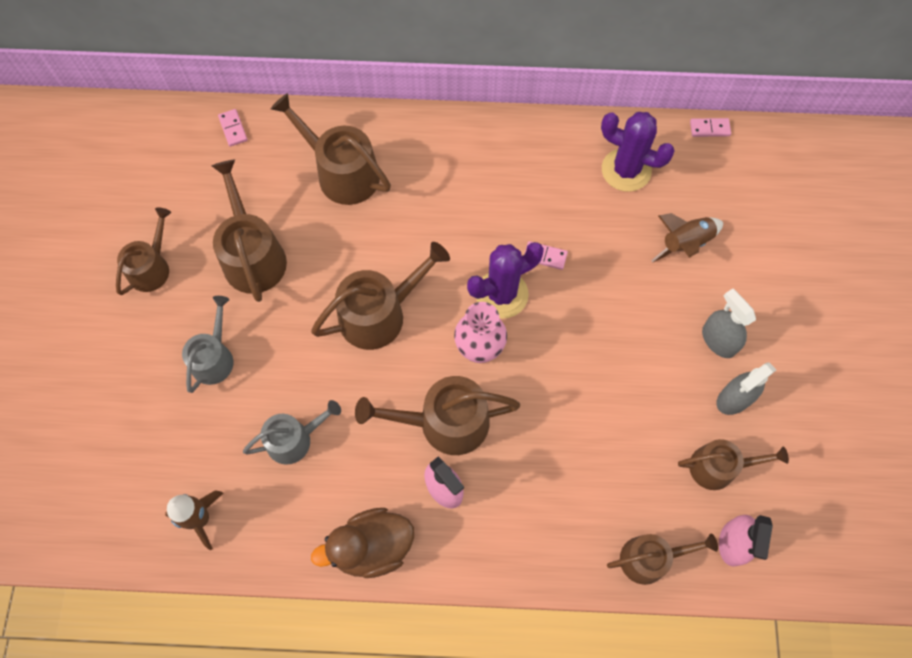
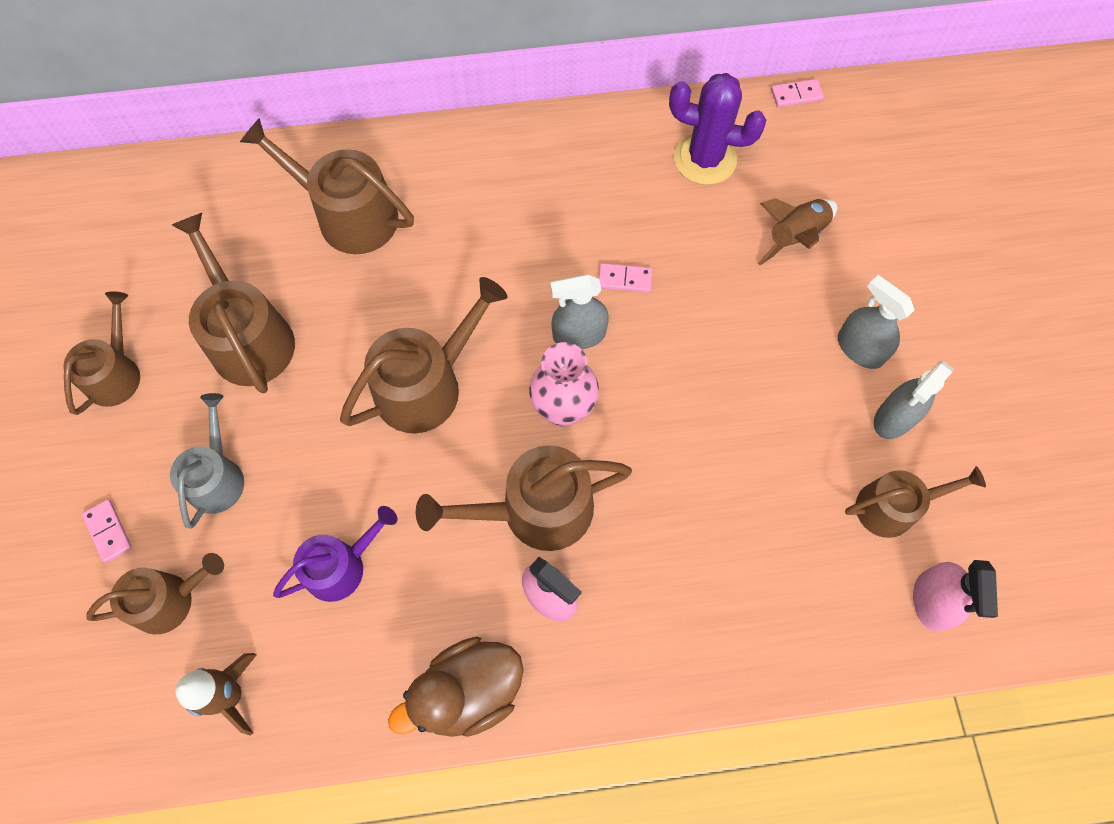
camera: 10 degrees left, 0 degrees up
(233, 129) = (198, 181): pink domino -> pink domino (108, 531)
(294, 439) = (341, 566): grey watering can -> purple watering can
(501, 294) = (579, 335): purple cactus -> grey spray bottle
(650, 558) = (831, 640): brown watering can -> brown watering can (170, 600)

